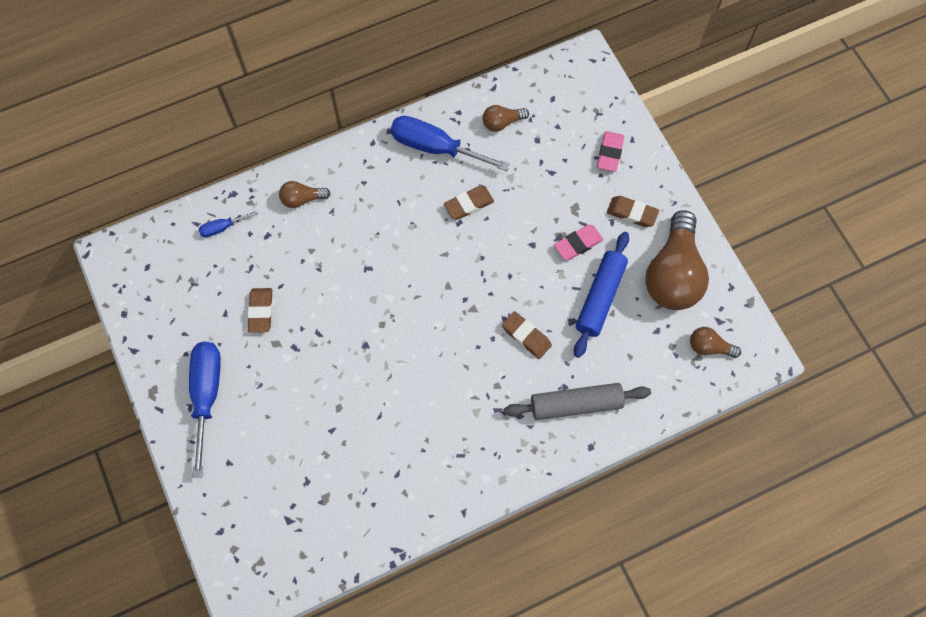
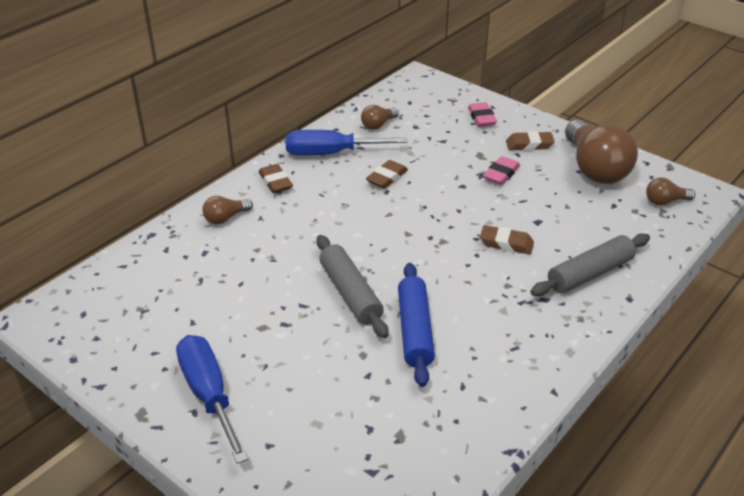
camera: 25 degrees left, 30 degrees down
(222, 228) = (153, 260): blue screwdriver -> none
(261, 311) = (231, 308): brown eraser -> brown eraser (275, 182)
(362, 337) = (350, 293): none -> grey rolling pin
(600, 297) = (548, 200): blue rolling pin -> blue rolling pin (415, 330)

